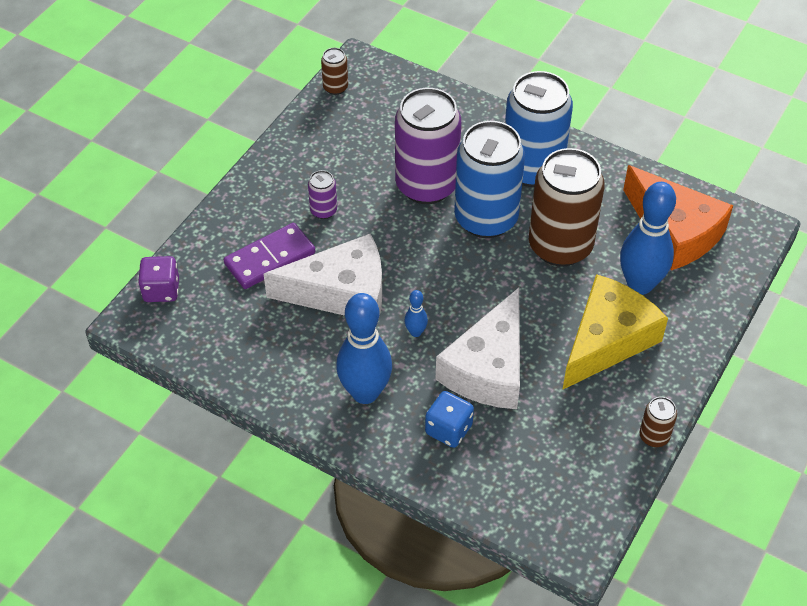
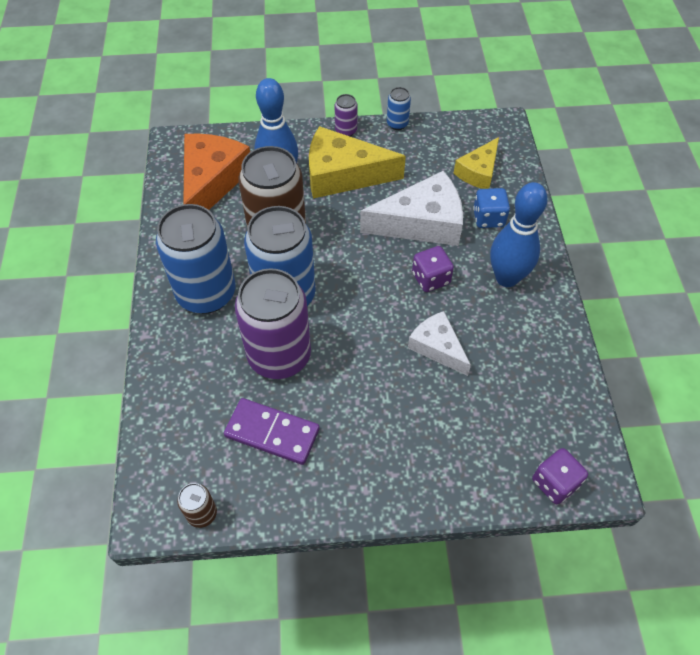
camera: 125 degrees left, 5 degrees up
(270, 258) = (450, 421): purple domino -> purple domino (272, 433)
(323, 211) = (367, 415): purple can -> purple can (346, 131)
(341, 292) = (437, 347): white cheese -> white cheese, size x0.60
(415, 332) = (430, 278): blue bowling pin -> purple dice
(519, 466) = (478, 172): none -> yellow cheese
(654, 436) = (397, 124): brown can -> blue can

